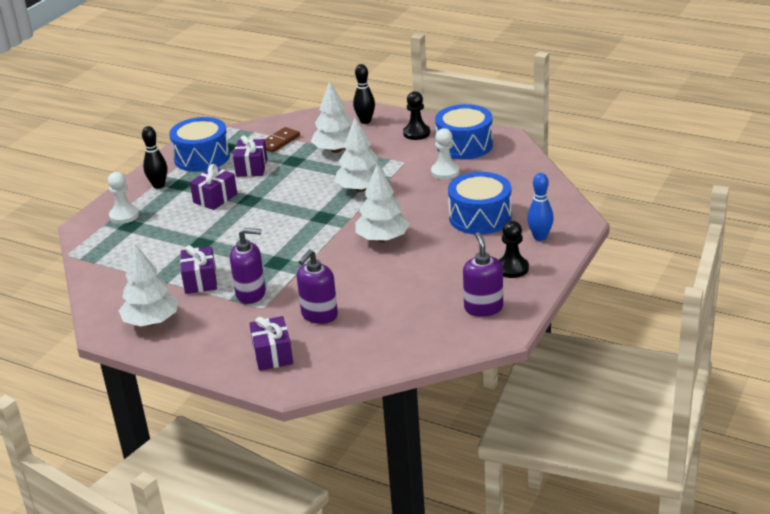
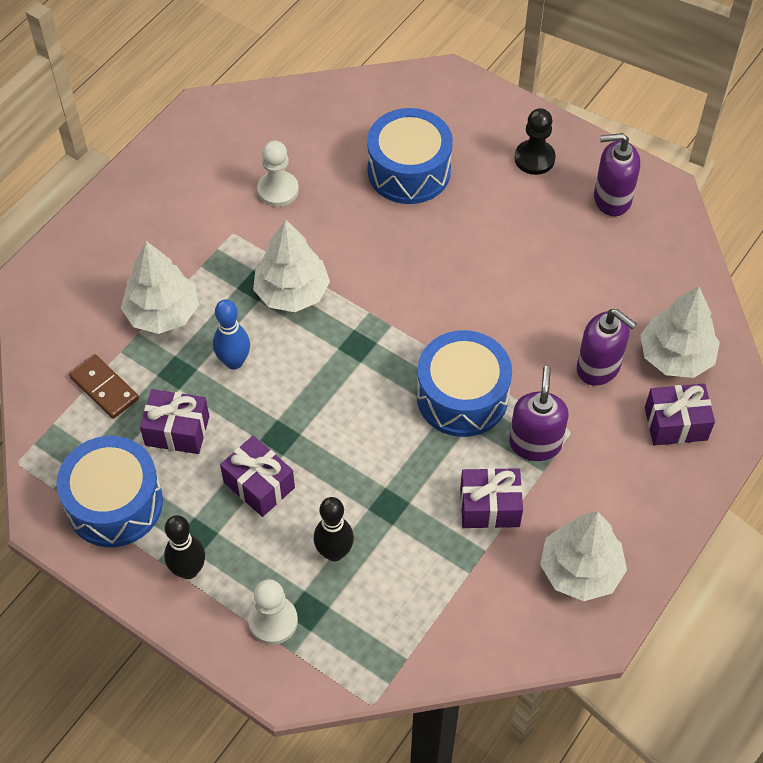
camera: 85 degrees left, 25 degrees up
(365, 121) = (82, 267): black bowling pin -> black bowling pin (334, 552)
(383, 239) = (434, 281): white tree -> white tree (676, 356)
(416, 133) = (150, 208): black pawn -> none
(464, 145) = (209, 158): blue drum -> blue drum (462, 396)
(540, 237) = (472, 120): blue bowling pin -> blue bowling pin (234, 362)

